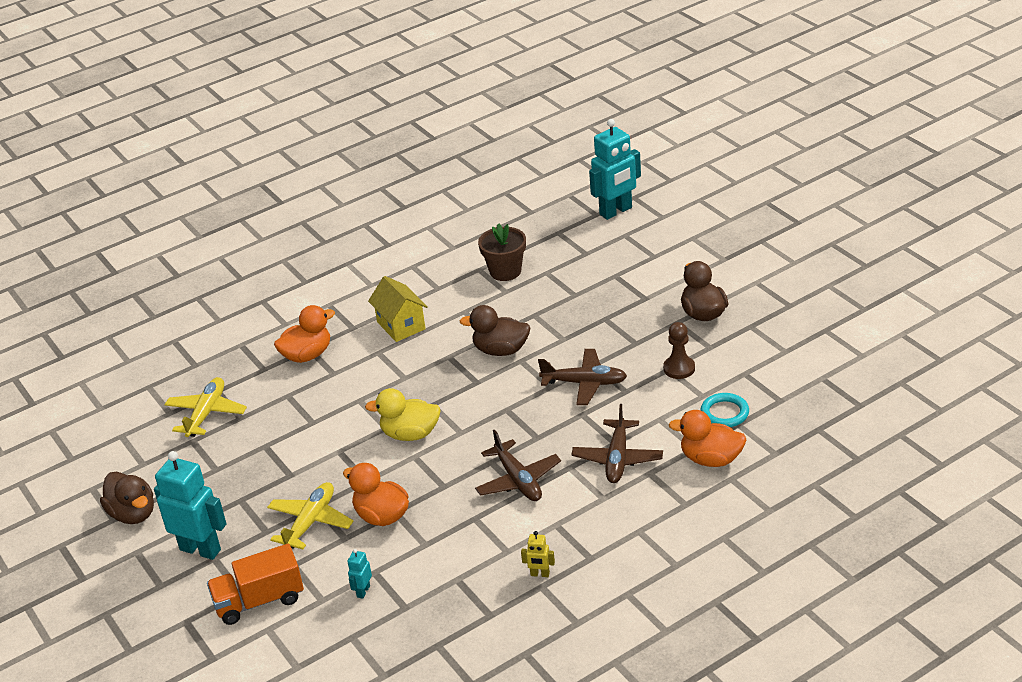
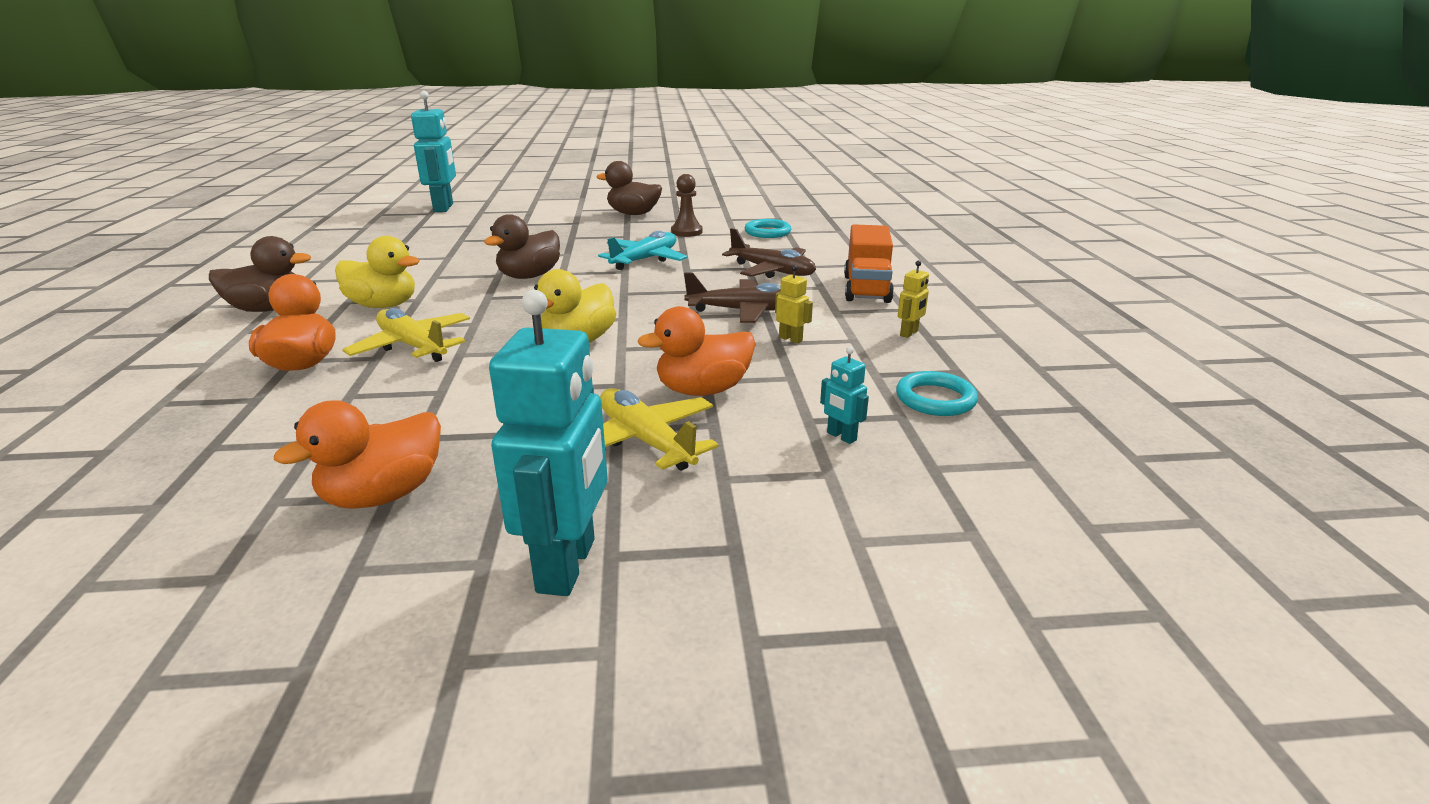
camera: 65 degrees left, 10 degrees down
(133, 514) = (336, 633): brown duck -> brown duck (268, 309)
(200, 549) = (568, 565): turquoise robot -> turquoise robot turned 135 degrees clockwise
(206, 413) = (240, 469): yellow plane -> yellow plane (413, 346)
(259, 601) = (777, 532): orange truck -> orange truck (866, 289)
(401, 325) = (383, 305): yellow house -> yellow duck
(438, 616) = (935, 399): none -> turquoise ring
(485, 521) = (791, 339): none -> yellow robot
(505, 271) = (419, 251): brown flower pot -> none
(584, 383) = (645, 260): brown plane -> turquoise plane
(711, 459) = (819, 246): orange duck -> orange duck (383, 495)

